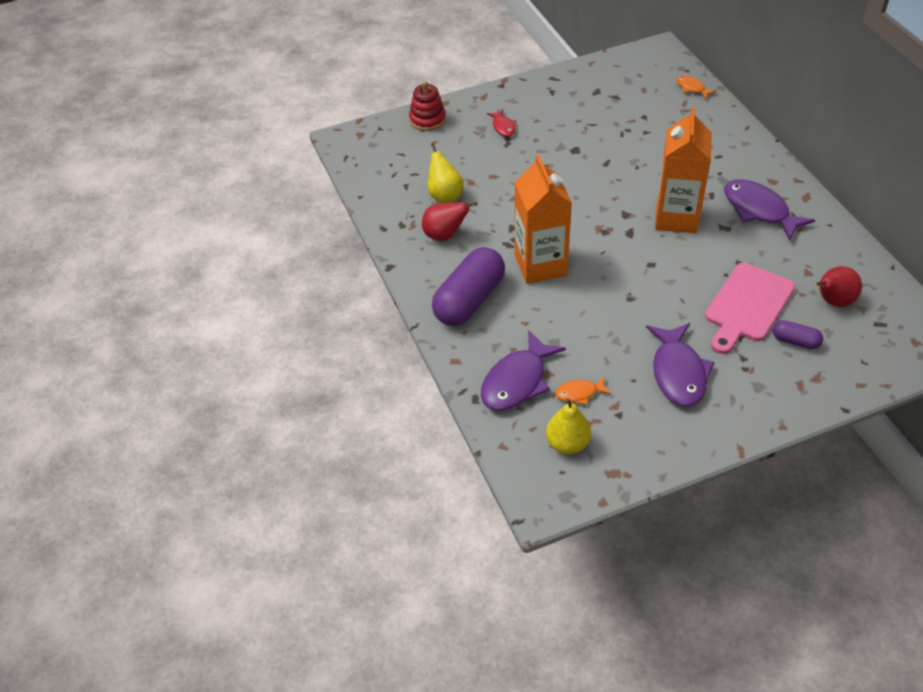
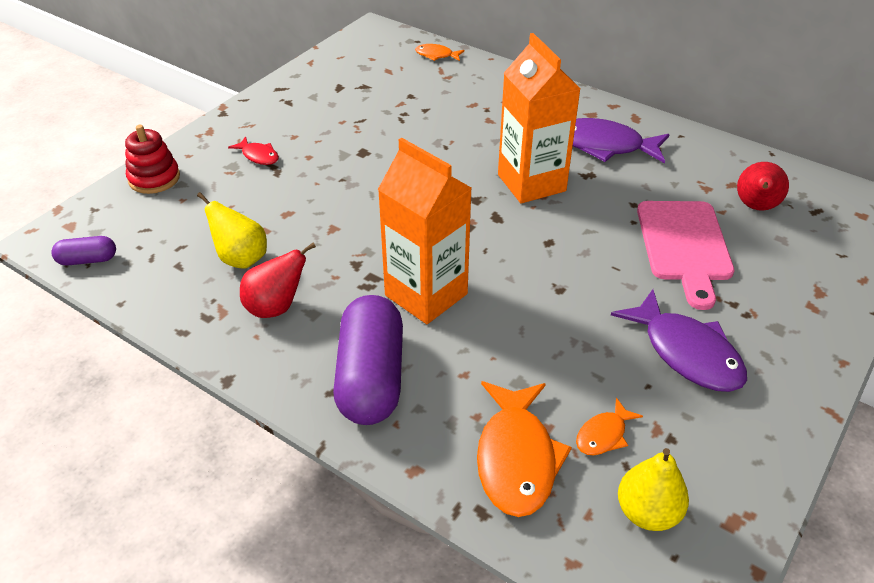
camera: 35 degrees left, 5 degrees down
(517, 381) = (516, 458): purple fish -> orange fish
(795, 341) = (763, 262): purple capsule -> purple capsule (87, 260)

